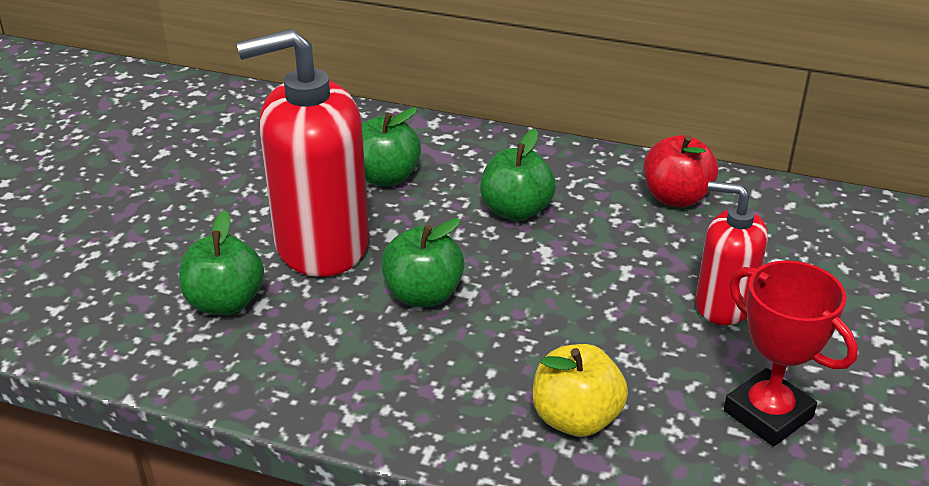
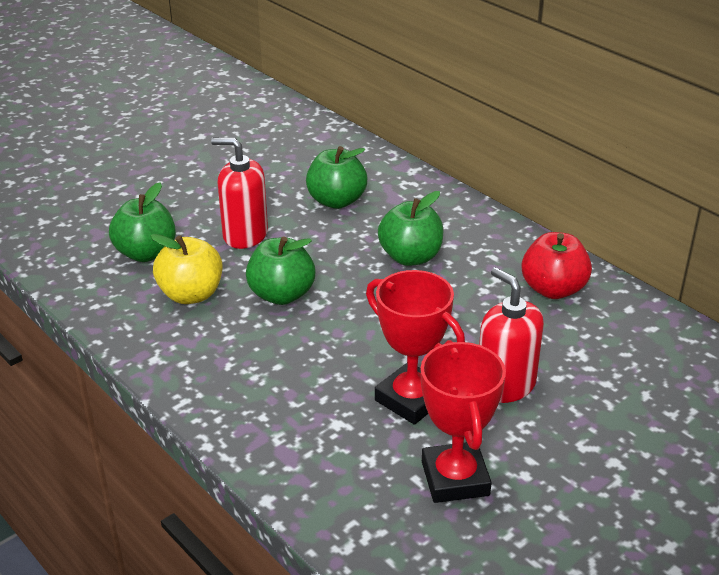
camera: 30 degrees right, 0 degrees up
(321, 244) = (245, 235): red soap dispenser -> red soap dispenser, size x0.57
(576, 419) = (305, 422): yellow apple -> yellow apple (191, 294)
(654, 353) = (411, 399): none -> red trophy

